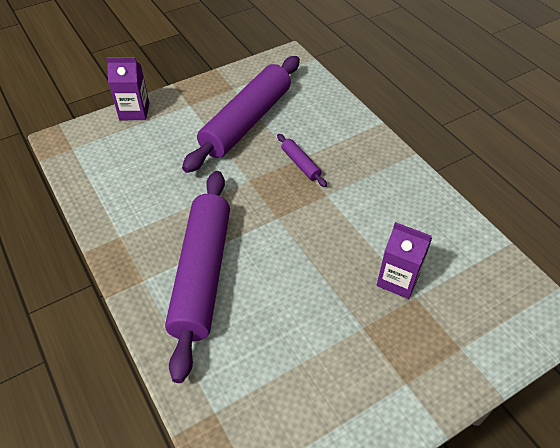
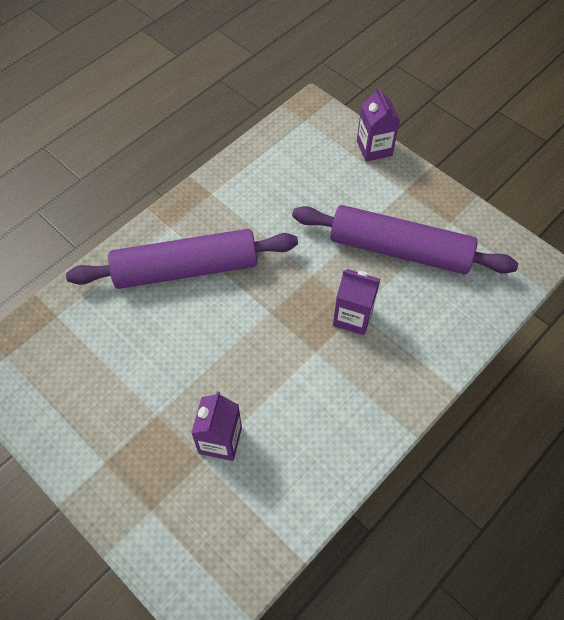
camera: 75 degrees right, 10 degrees up
(300, 164) = (353, 317): purple rolling pin -> purple carton

